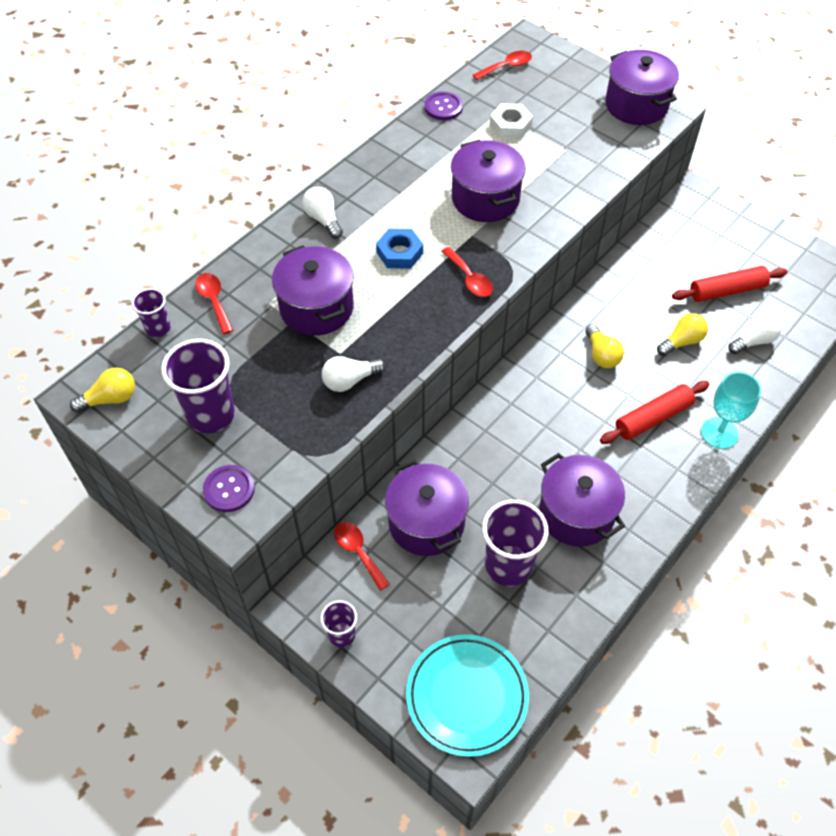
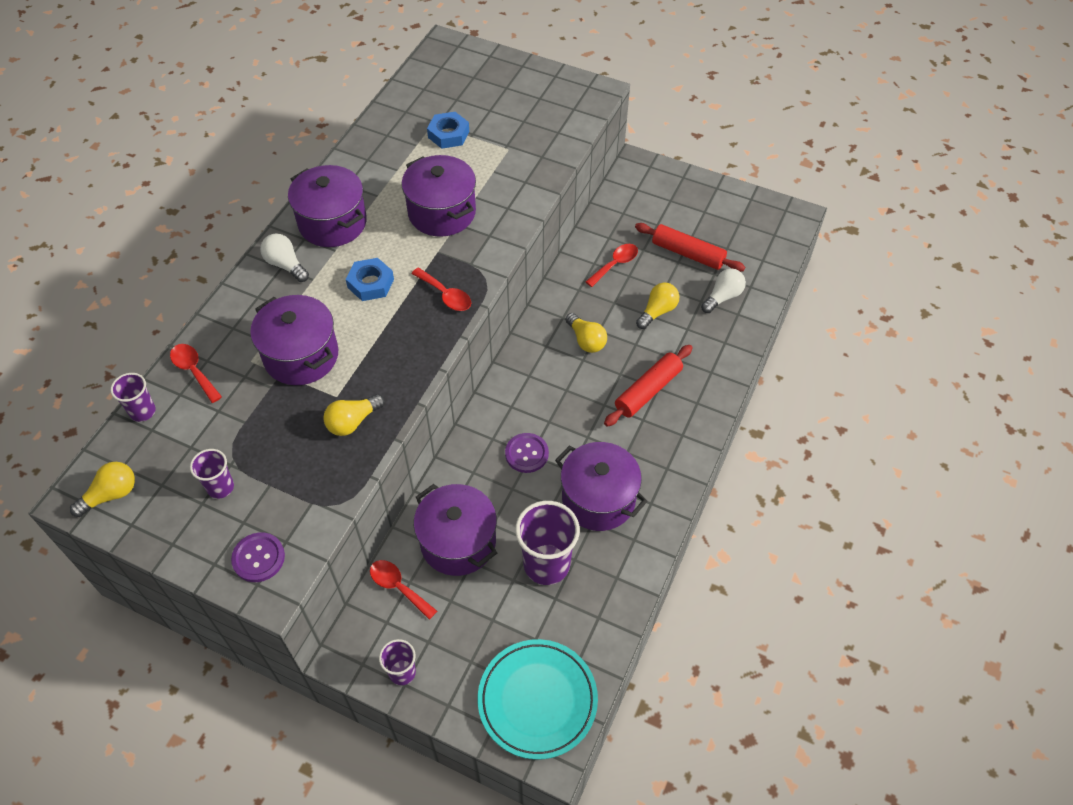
camera: 15 degrees left, 0 degrees up
(211, 415) = (220, 487): purple cup -> purple cup, size x0.55
(350, 380) = (353, 422): white light bulb -> yellow light bulb
(443, 107) = (378, 128): purple button -> purple button (526, 454)
(506, 67) = (430, 76): red spoon -> red spoon (615, 264)
(510, 125) = (448, 134): white nut -> blue nut
(636, 105) = (564, 92): purple pot -> purple pot (332, 223)
(719, 433) = (712, 391): turquoise goblet -> none
(727, 291) = (688, 254): red rolling pin -> red rolling pin turned 60 degrees clockwise

